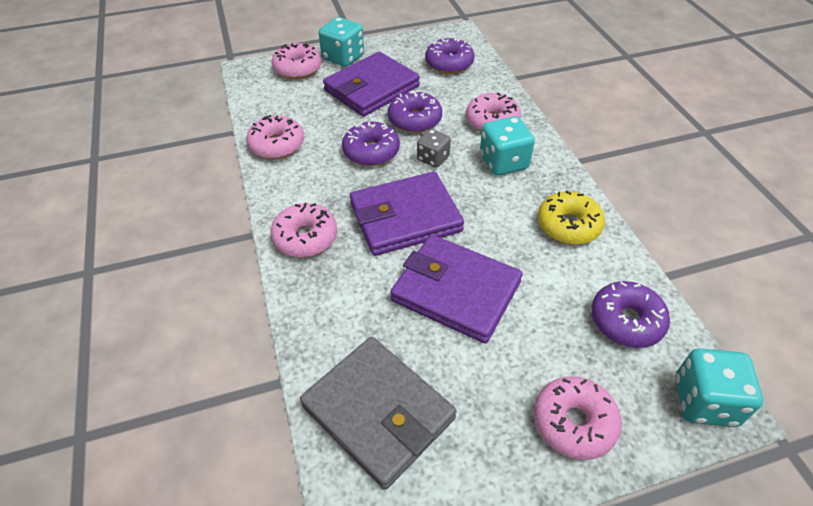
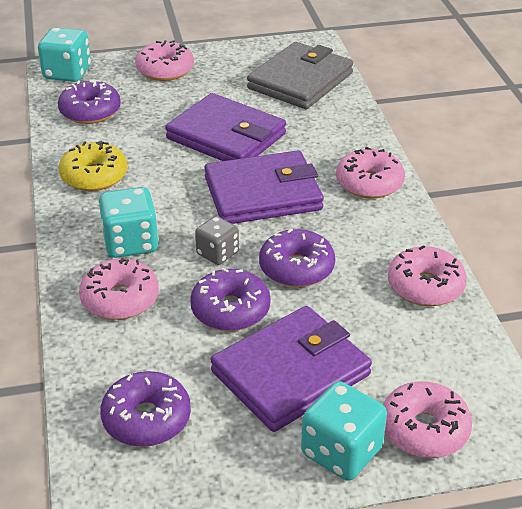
camera: 175 degrees left, 10 degrees down
(378, 412) = (300, 81): grey wallet -> grey wallet turned 75 degrees clockwise

